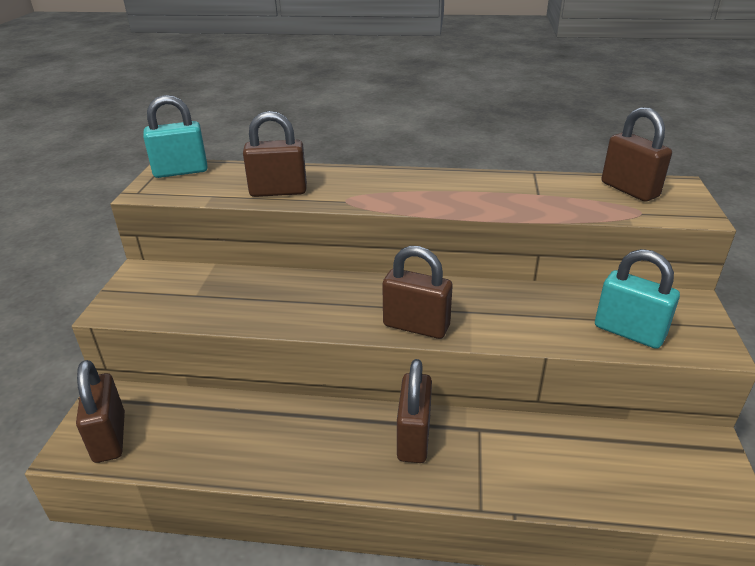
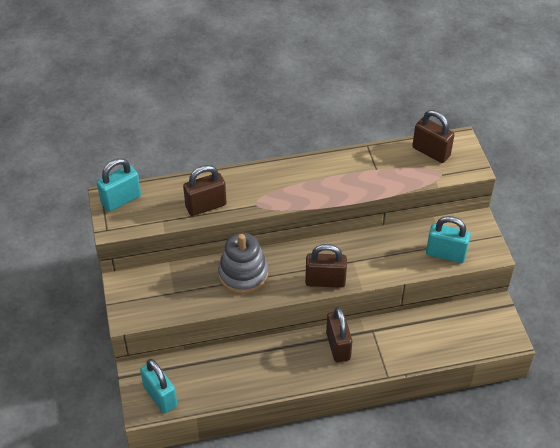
camera: 20 degrees left, 15 degrees up
(110, 437) = (160, 396): brown padlock -> turquoise padlock
(301, 294) = (243, 274): none -> grey stacking toy

